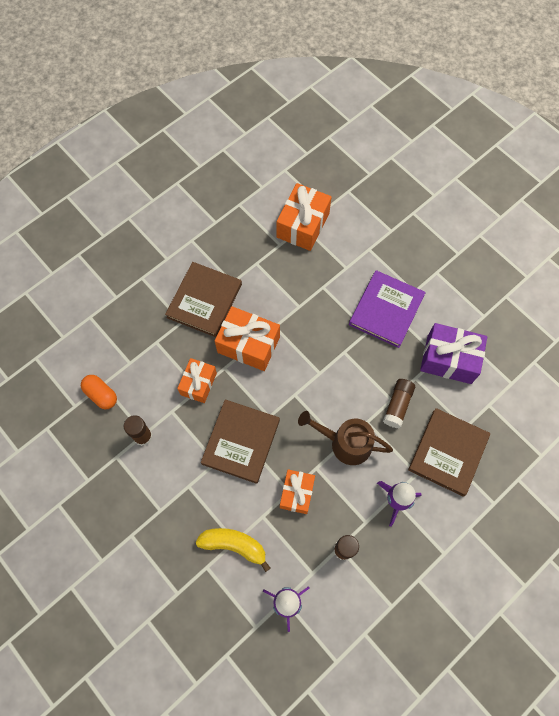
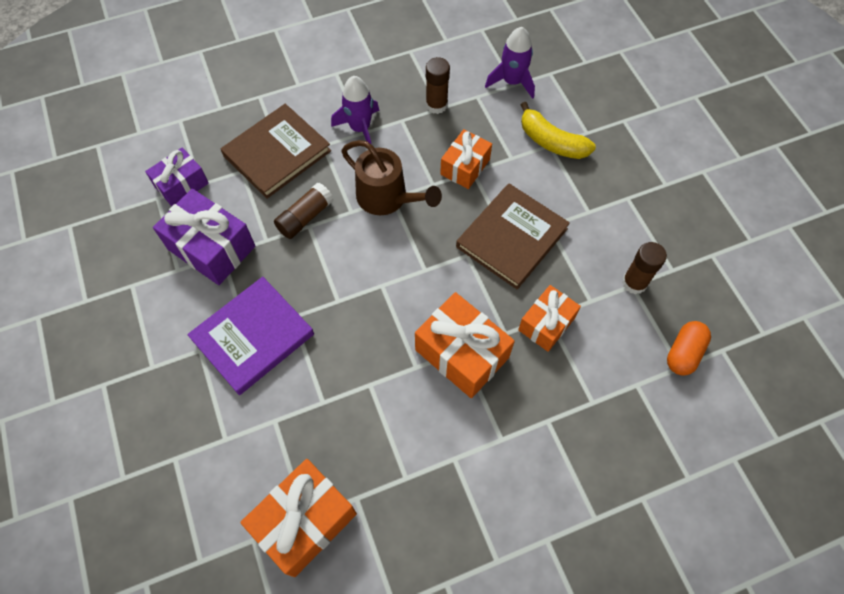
camera: 160 degrees left, 5 degrees down
(101, 395) = (683, 353): orange capsule -> orange capsule turned 60 degrees clockwise
(204, 301) = (505, 442): brown book -> none
(501, 399) = (181, 185): none -> purple gift

